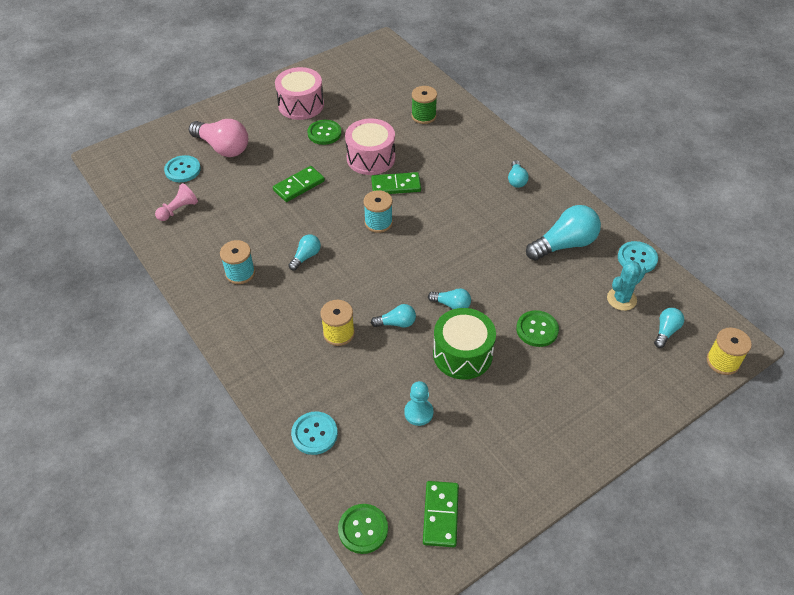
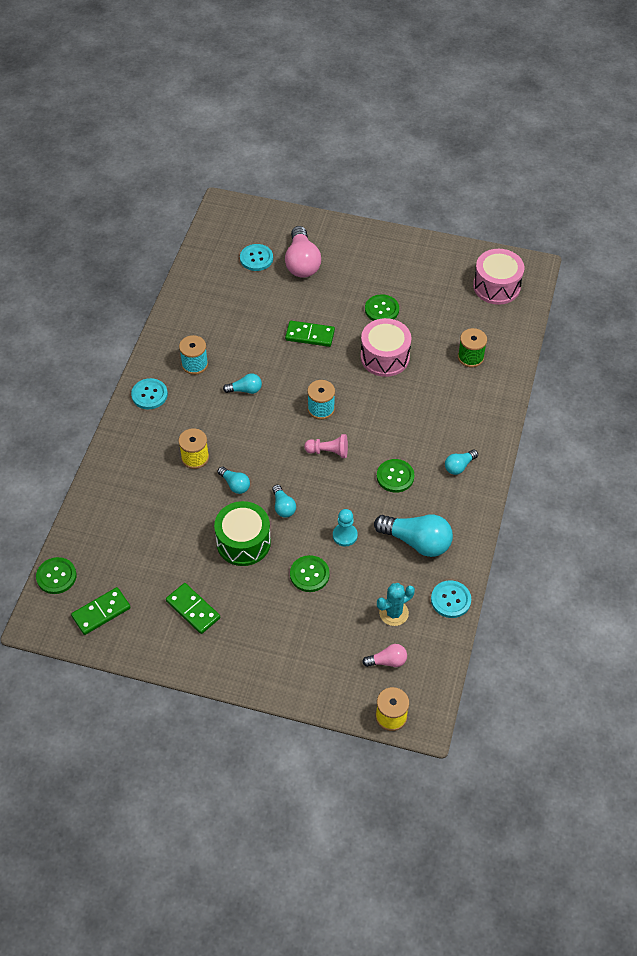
camera: 50 degrees right, 5 degrees up
(178, 210) = (217, 286): pink pawn -> pink pawn (328, 451)
(301, 105) = (398, 272): pink drum -> pink drum (496, 286)
(314, 434) = (103, 502): turquoise button -> turquoise button (149, 395)
(396, 186) = (371, 393): green domino -> green domino (193, 609)
(418, 412) = (170, 548): turquoise pawn -> turquoise pawn (345, 535)
(490, 220) = (395, 476): none -> green button
(621, 299) = (394, 613): turquoise cactus -> turquoise cactus turned 45 degrees counterclockwise
(666, 331) = (387, 661): turquoise light bulb -> pink light bulb

